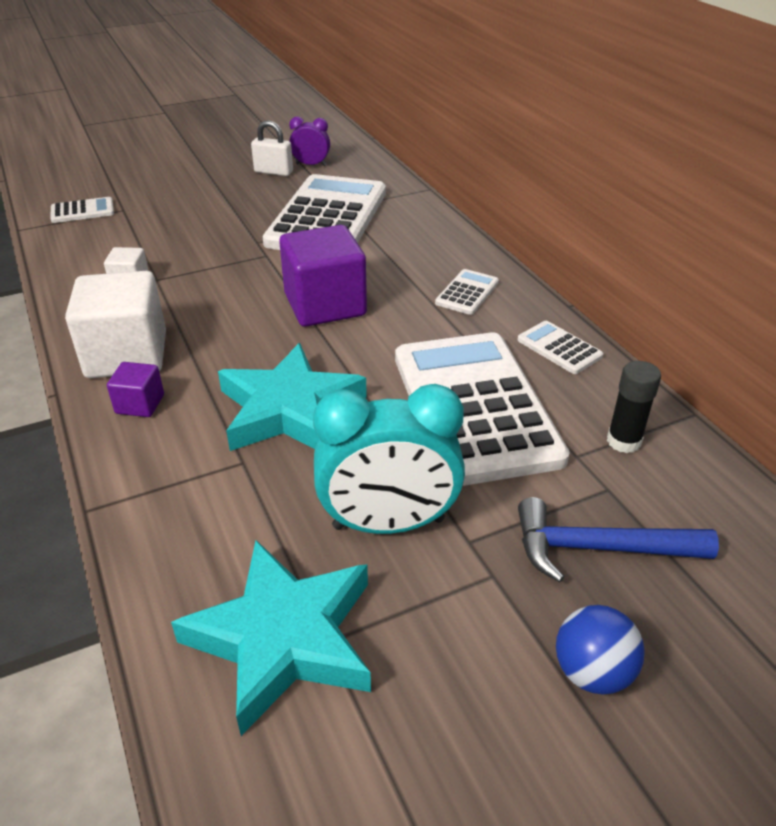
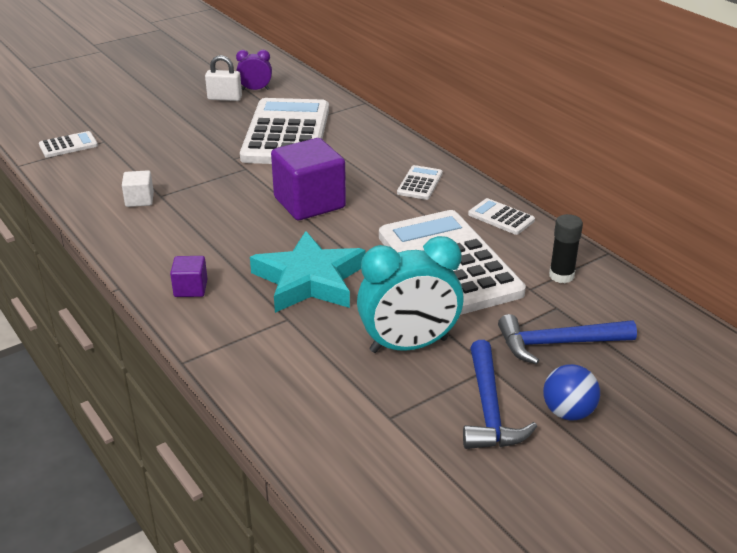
camera: 10 degrees left, 5 degrees down
(127, 355) = (163, 255): white cube -> none
(283, 638) = (359, 419): turquoise star -> none
(475, 648) = (489, 409): none -> blue hammer

